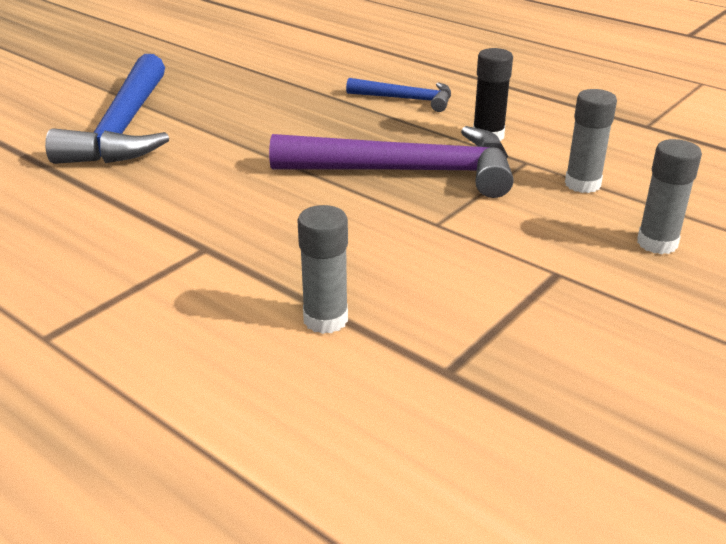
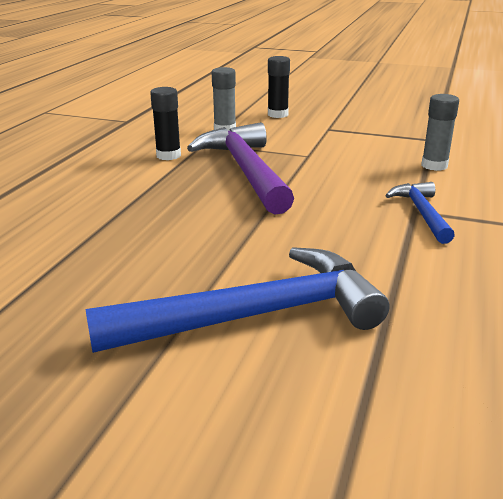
camera: 110 degrees left, 5 degrees down
(406, 99) = (106, 189): blue hammer -> blue hammer (422, 213)
(657, 243) = (278, 114): grey glue stick -> black glue stick

